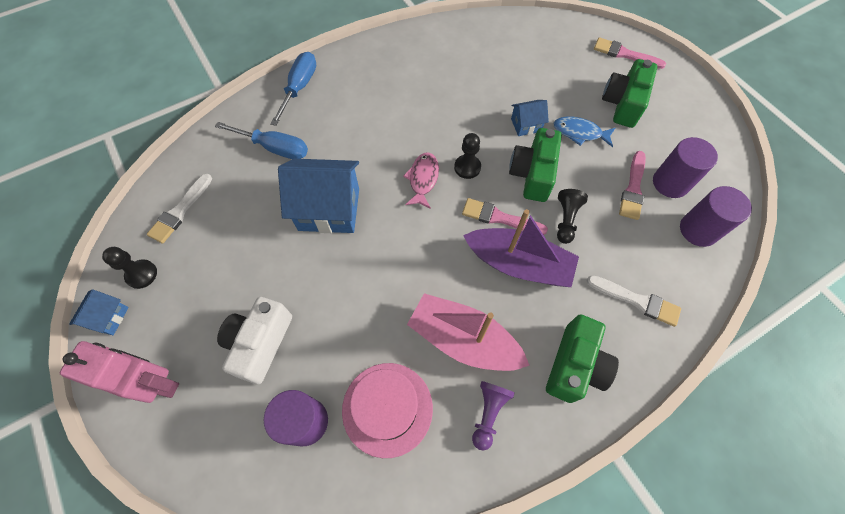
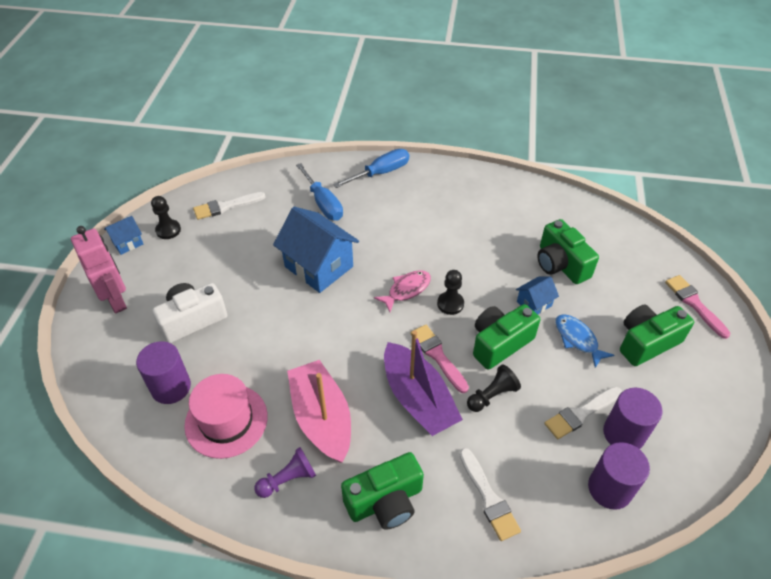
camera: 40 degrees right, 15 degrees down
(514, 80) = (560, 264): none -> green camera
(526, 125) = (534, 304): blue house -> blue house turned 60 degrees counterclockwise
(633, 188) = (581, 413): pink brush -> white brush

